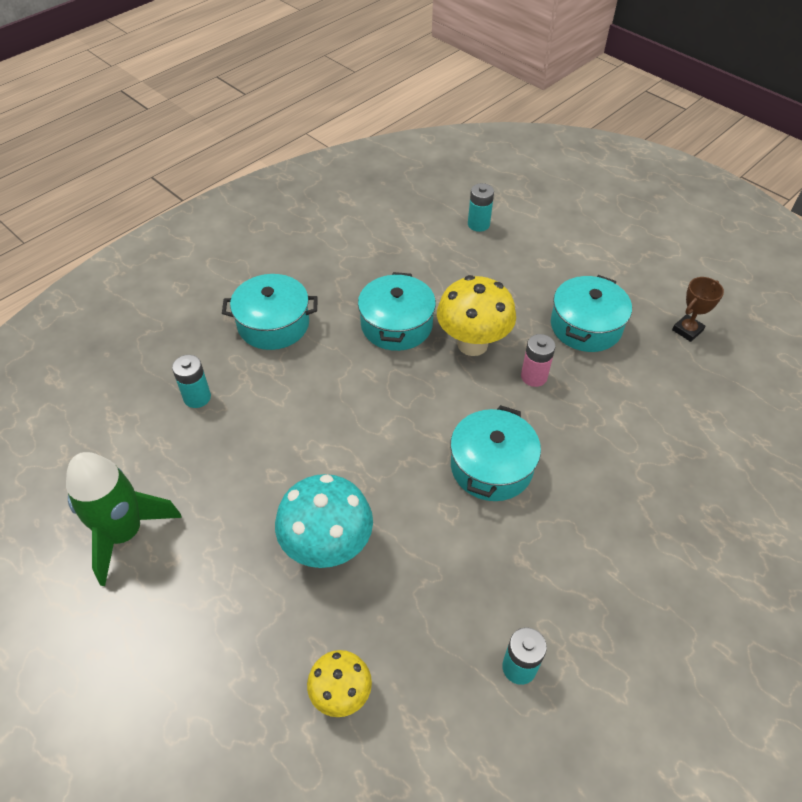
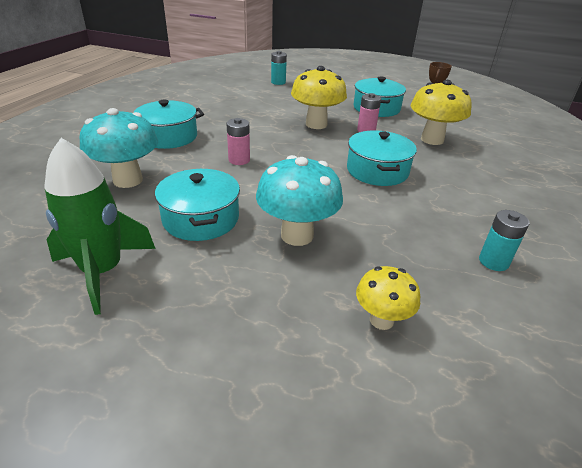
camera: 25 degrees left, 15 degrees down
(197, 397) = (128, 180): turquoise battery -> turquoise mushroom
(333, 395) = (239, 160): none -> pink battery
(396, 325) = (259, 124): turquoise pot -> turquoise pot (201, 219)
(616, 423) = (432, 140): none -> yellow mushroom

